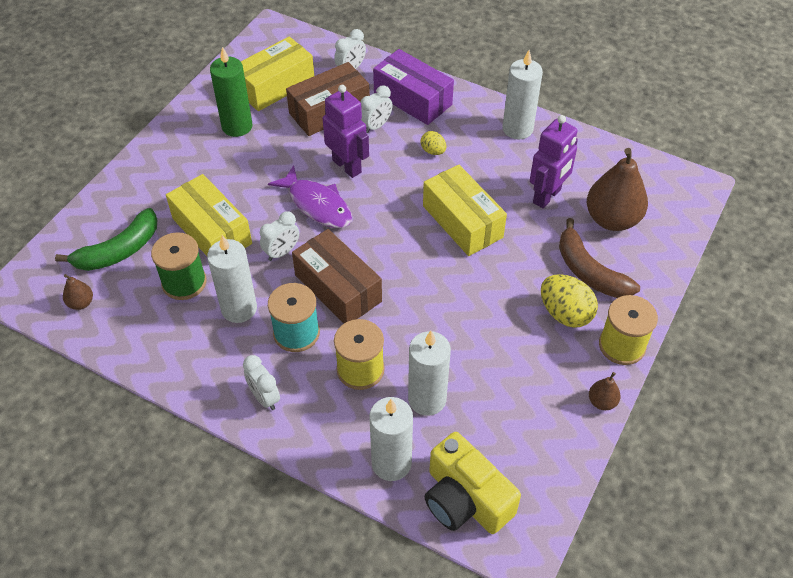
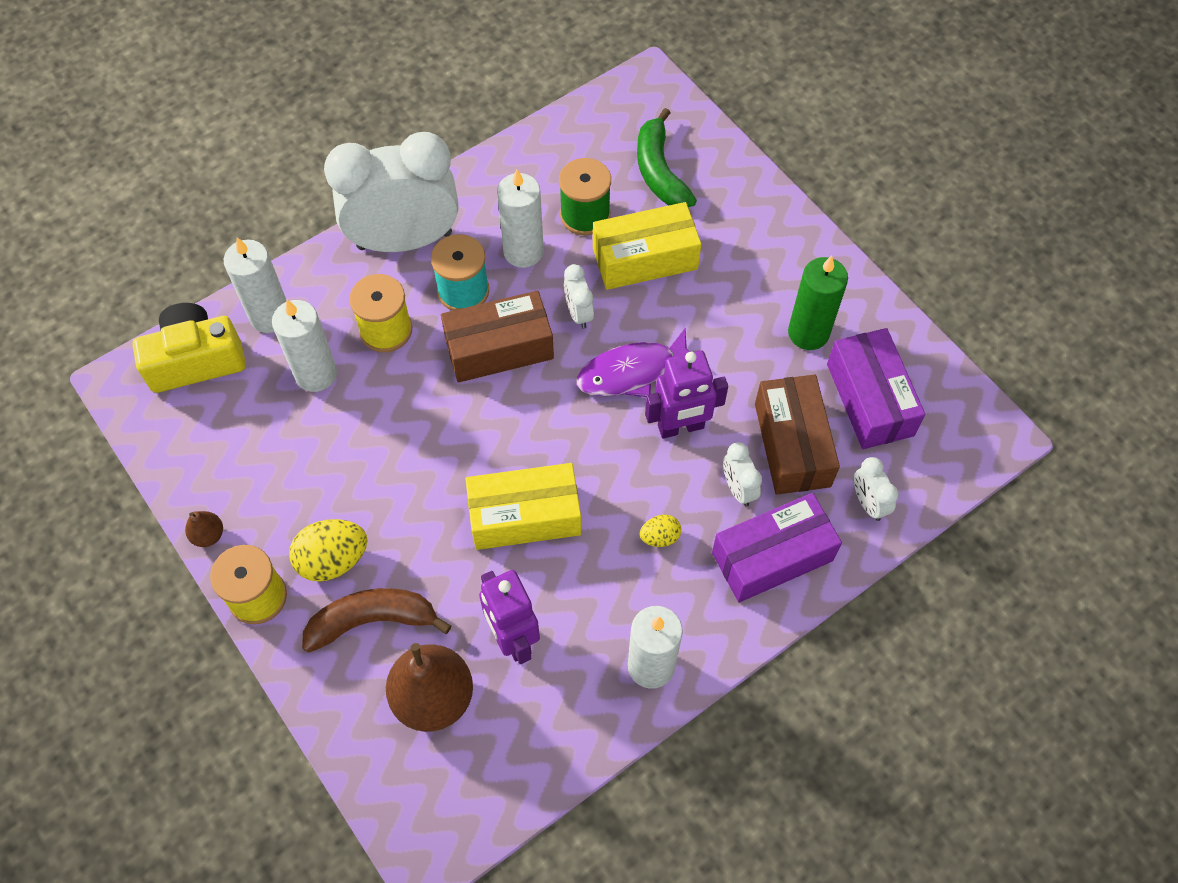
camera: 115 degrees right, 10 degrees up
(81, 303) = (605, 127): brown pear -> none
(264, 397) = (404, 240): white clock -> white clock, size x2.49
(275, 86) = (869, 399): yellow box -> purple box

